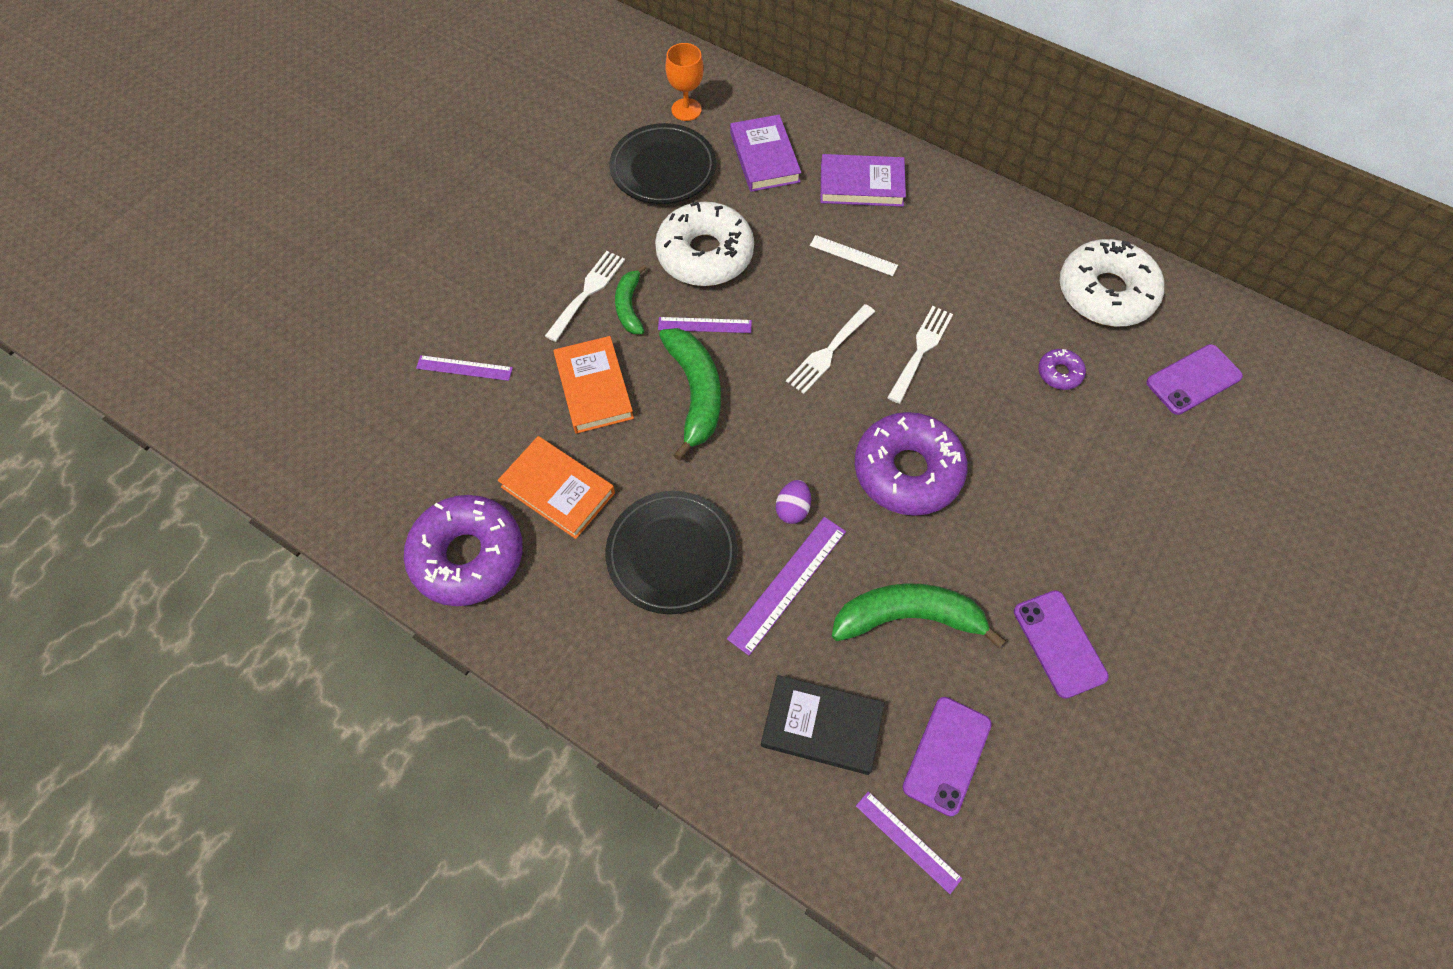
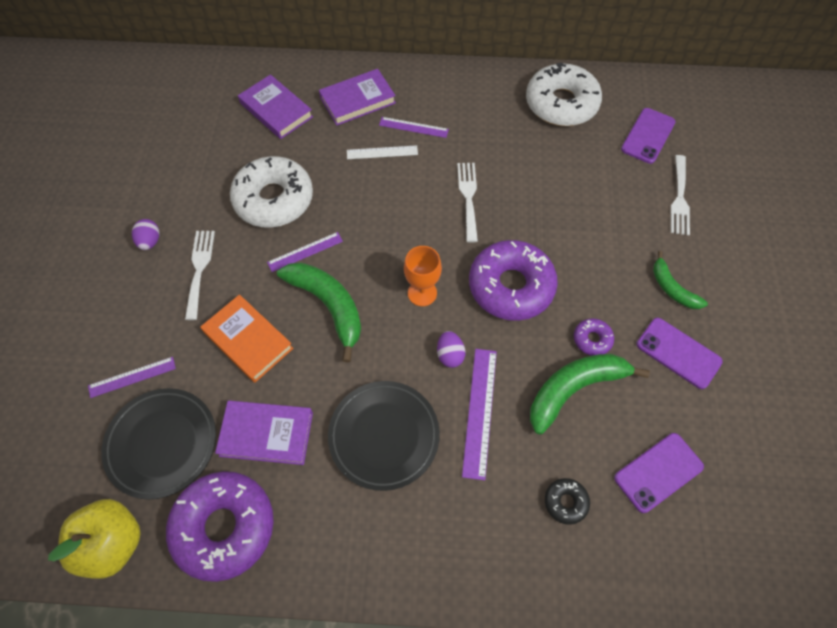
camera: 30 degrees left, 0 degrees up
(362, 514) = (113, 543): none -> yellow apple
(556, 240) = (150, 241): none -> purple egg
(558, 490) = (266, 434): orange book -> purple book
(629, 306) = (239, 264): green banana -> green banana (672, 288)
(663, 169) = (204, 150): black plate -> black plate (162, 444)
(686, 110) = (196, 99): orange goblet -> orange goblet (422, 293)
(821, 726) = (565, 502): black book -> black donut
(828, 352) = (406, 228): white fork -> white fork (679, 198)
(908, 841) = (672, 549): purple ruler -> purple ruler (413, 127)
(947, 755) = (658, 472): purple phone -> purple phone turned 60 degrees clockwise
(1059, 373) = (566, 170): purple donut -> purple donut (592, 339)

